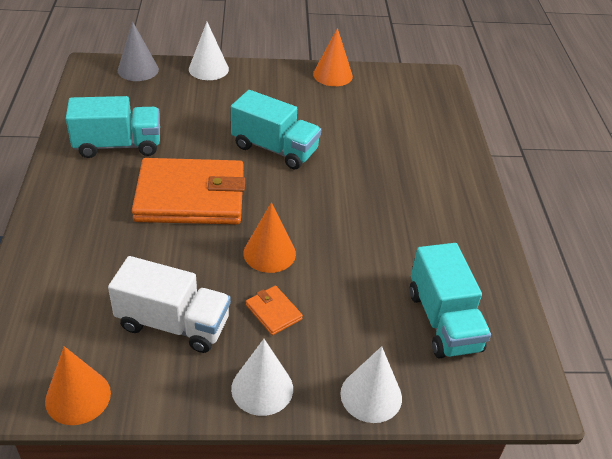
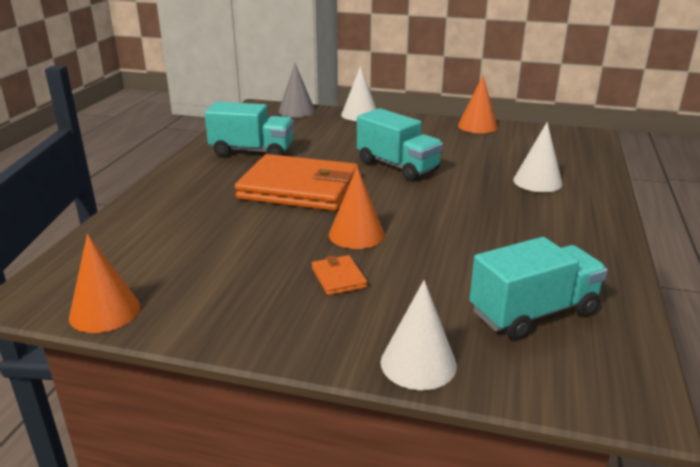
camera: 20 degrees right, 15 degrees down
(173, 324) = (230, 272): white truck -> none
(262, 388) = (295, 336): white cone -> white cone (537, 182)
(443, 321) = (533, 312): turquoise truck -> turquoise truck turned 120 degrees counterclockwise

